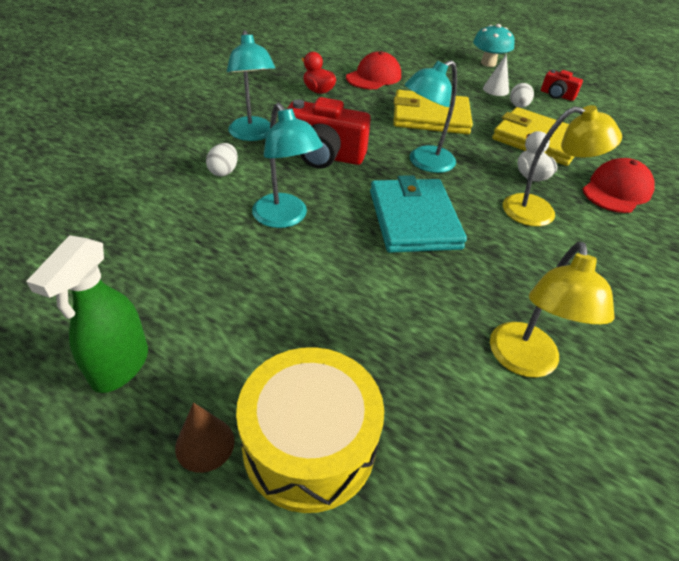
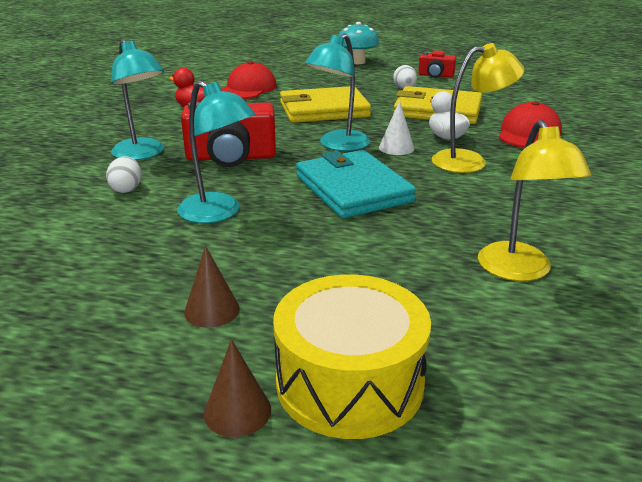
camera: 15 degrees left, 15 degrees down
(120, 366) = (100, 373): green spray bottle -> none
(233, 326) = (212, 310): none -> brown cone
(495, 89) = (376, 80): white cone -> white cone (396, 148)

